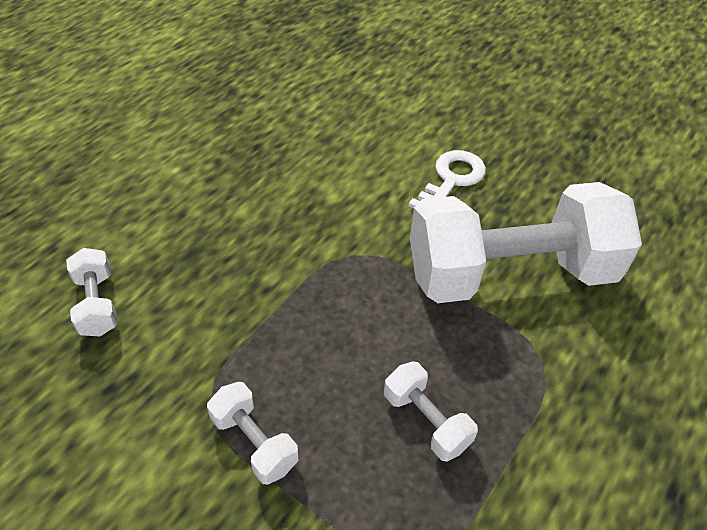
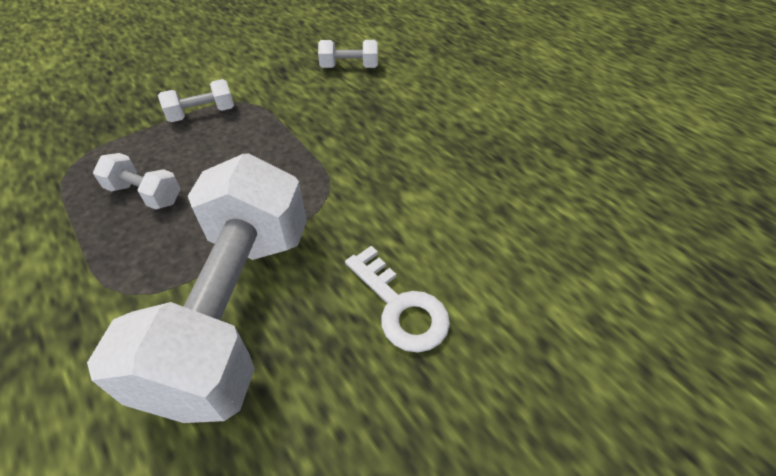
camera: 110 degrees right, 0 degrees up
(426, 421) = (145, 194): white dumbbell -> white dumbbell turned 45 degrees clockwise

